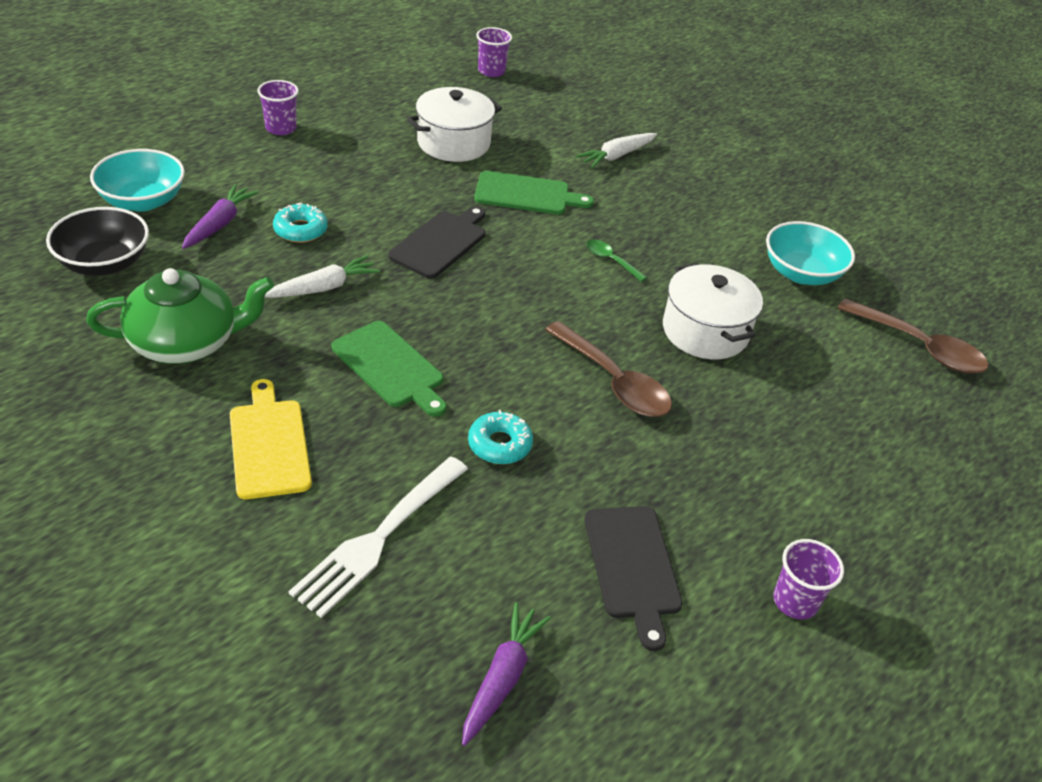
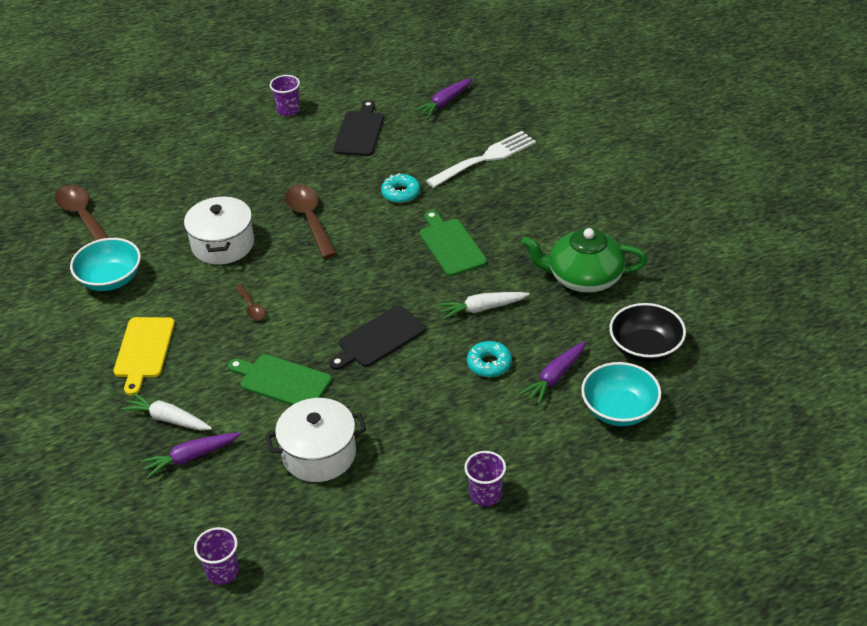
camera: 155 degrees left, 0 degrees up
(269, 444) = (536, 209): yellow cutting board -> yellow cutting board (144, 350)
(572, 132) = (191, 457): none -> purple carrot
(610, 260) = (251, 307): green spoon -> brown spoon
(617, 156) = (168, 419): white carrot -> white carrot turned 135 degrees counterclockwise

